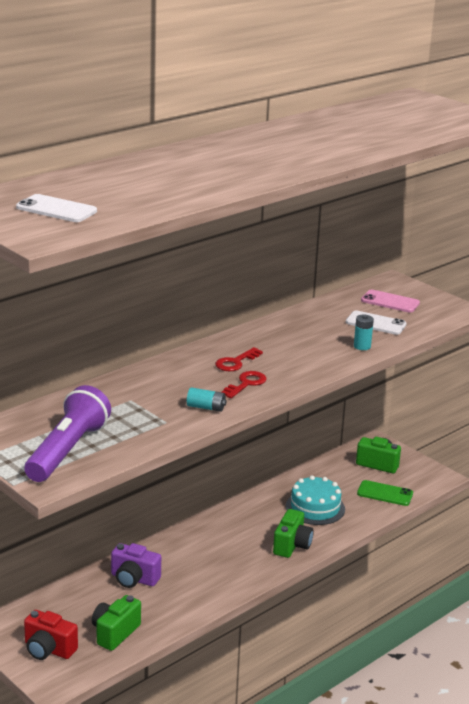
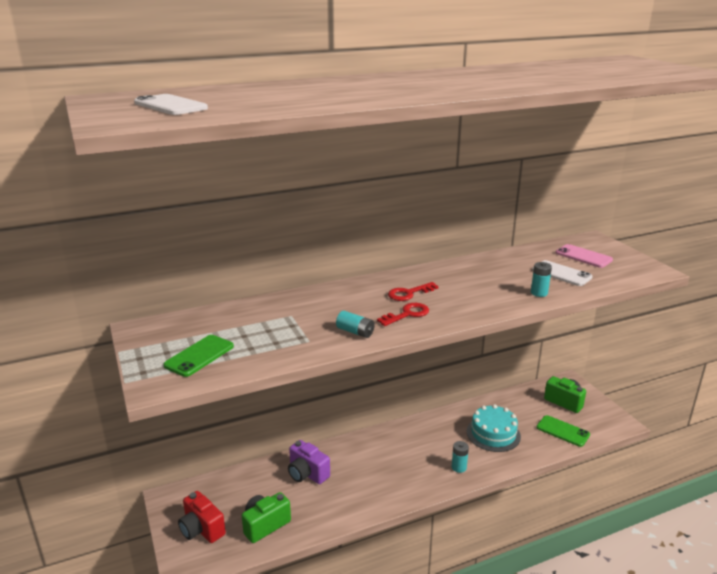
camera: 20 degrees right, 0 degrees up
(67, 451) = (199, 356): purple flashlight -> green phone
(292, 545) = (459, 467): green camera -> turquoise battery

